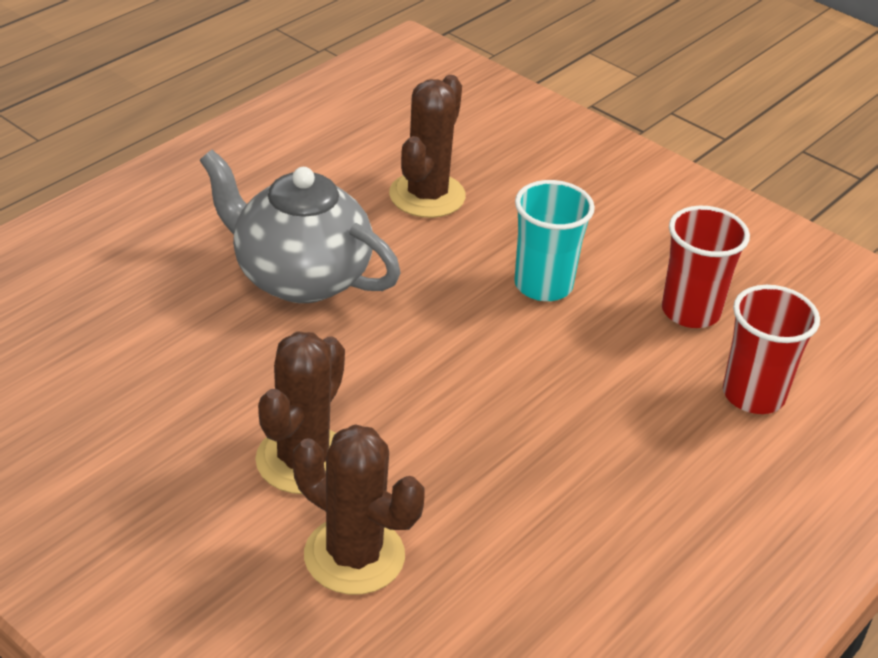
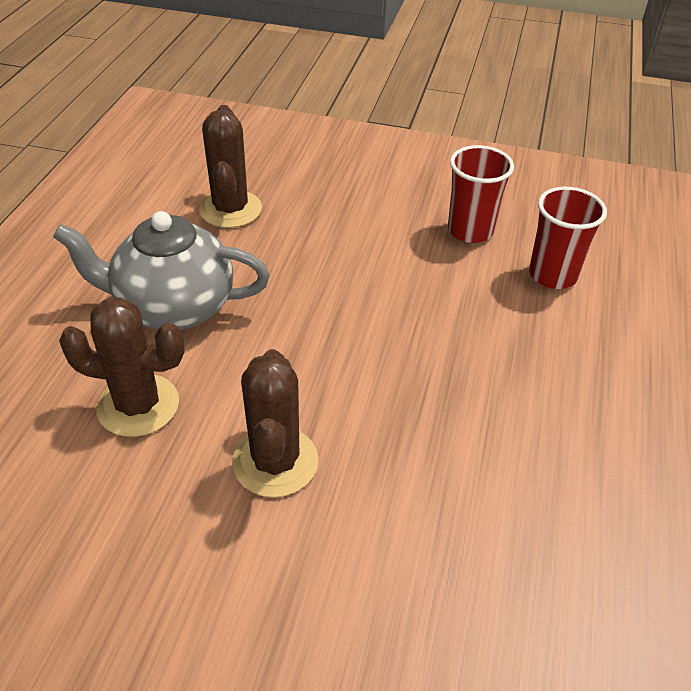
camera: 25 degrees left, 5 degrees up
(354, 556) = (371, 528): brown cactus -> brown cactus (138, 405)
(543, 285) = (359, 247): turquoise cup -> none

